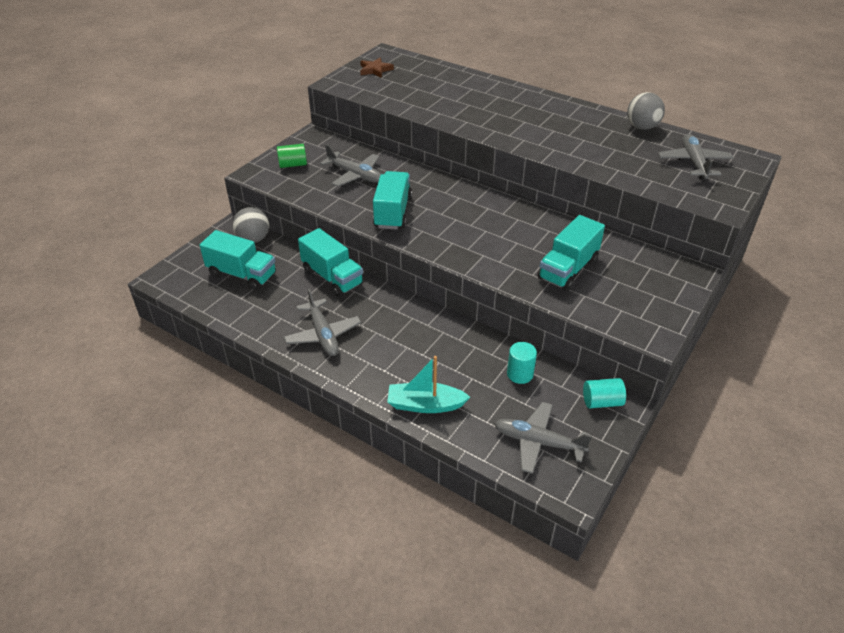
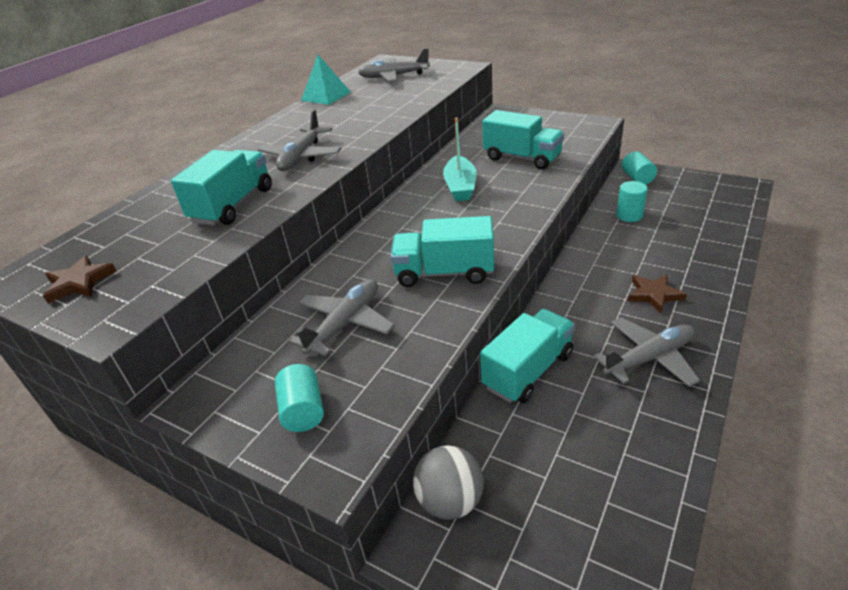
camera: 90 degrees left, 5 degrees down
(242, 274) = (556, 492): turquoise truck -> turquoise truck (233, 205)
(293, 165) = (303, 411): green cylinder -> turquoise cylinder
(391, 356) = (654, 295): none -> brown star
(425, 405) = (708, 263): turquoise boat -> turquoise boat (460, 186)
(538, 442) = (705, 202): grey plane -> grey plane (301, 157)
(642, 127) = (326, 96): grey ball -> turquoise pyramid

